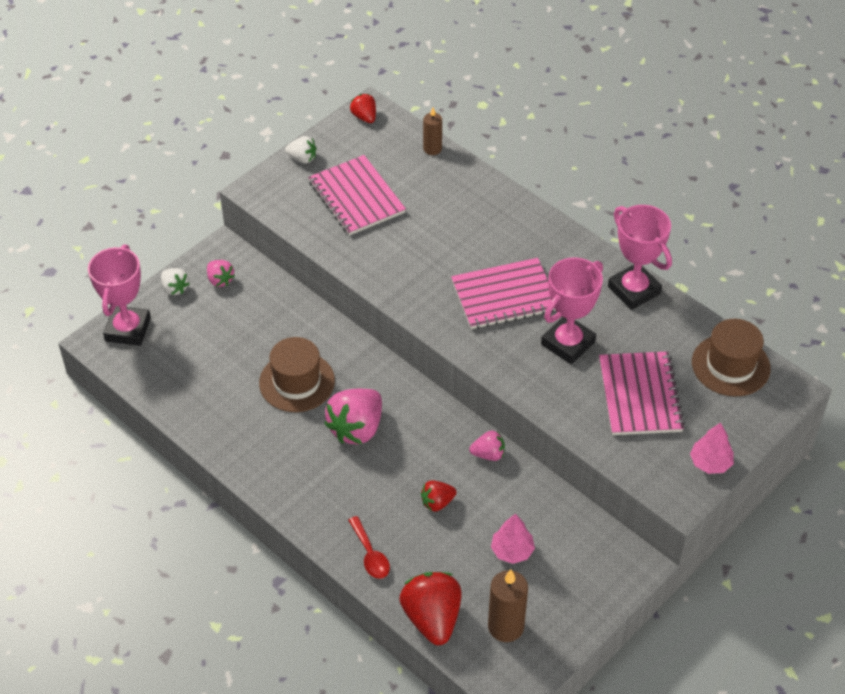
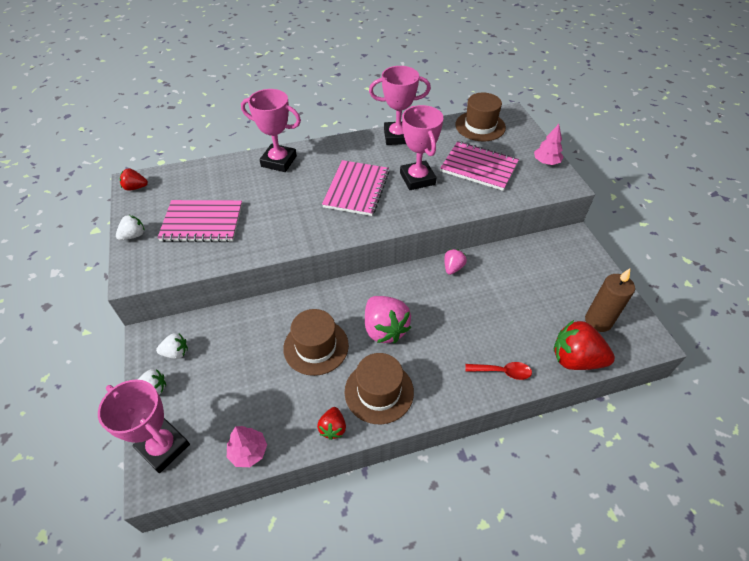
camera: 60 degrees left, 0 degrees up
(220, 280) = (176, 353): pink strawberry -> white strawberry
(278, 457) = (379, 391): none -> brown hat
(432, 149) = (201, 168): brown candle -> none
(437, 502) = (477, 312): red strawberry -> red strawberry (333, 428)
(496, 205) = (279, 161): none -> pink trophy
(512, 551) = (537, 290): pink tree -> pink tree (248, 452)

